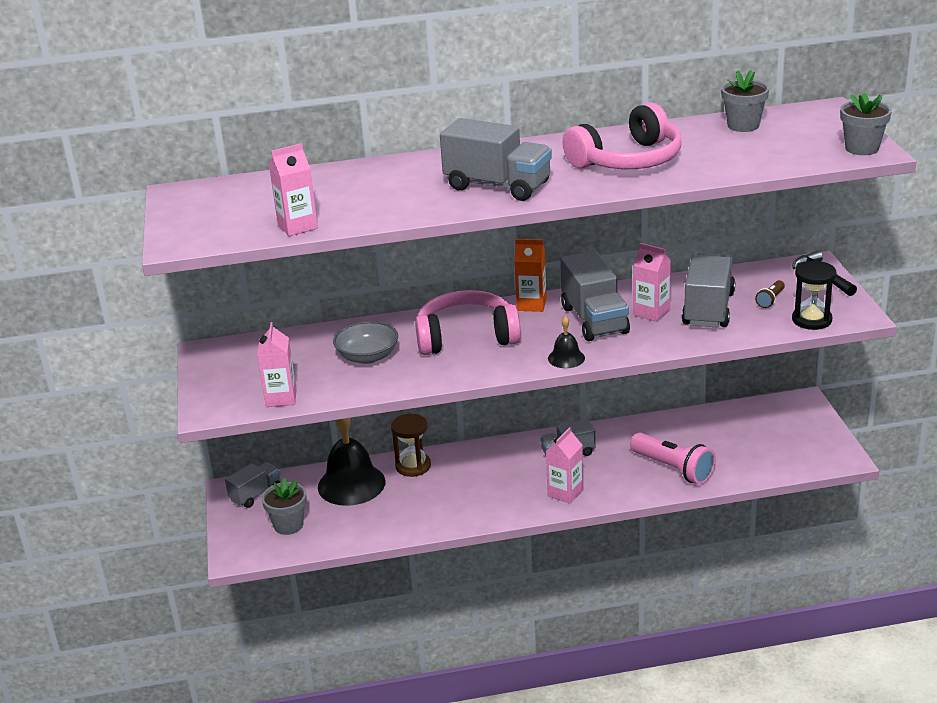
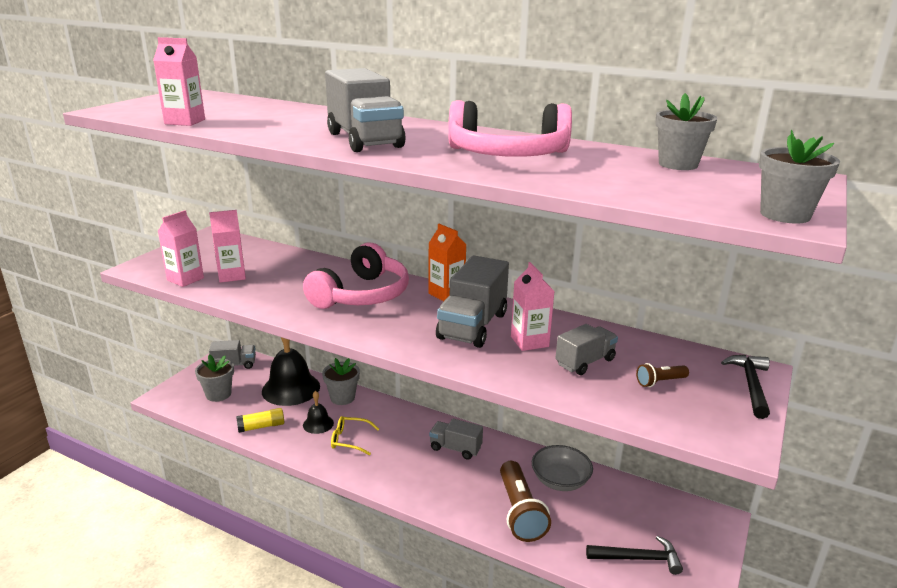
camera: 35 degrees right, 5 degrees down
(367, 356) = (280, 278): grey bowl -> grey bowl (560, 480)
(378, 526) = (261, 426): none -> yellow glue stick
(413, 466) = (342, 398): brown hourglass -> grey flower pot
(466, 337) = (362, 295): pink headphones -> pink headphones turned 90 degrees clockwise
(473, 493) = (350, 440): none -> yellow glasses
(565, 493) = (410, 479): pink carton -> pink carton (232, 276)
(566, 358) = (400, 343): black bell -> black bell (318, 424)
(673, 469) = (520, 512): pink flashlight -> brown flashlight
(708, 309) = (585, 362): grey truck -> grey truck, size x0.59
(782, 453) = (638, 558): none -> black hammer
(811, 320) = (678, 421): black hourglass -> none

